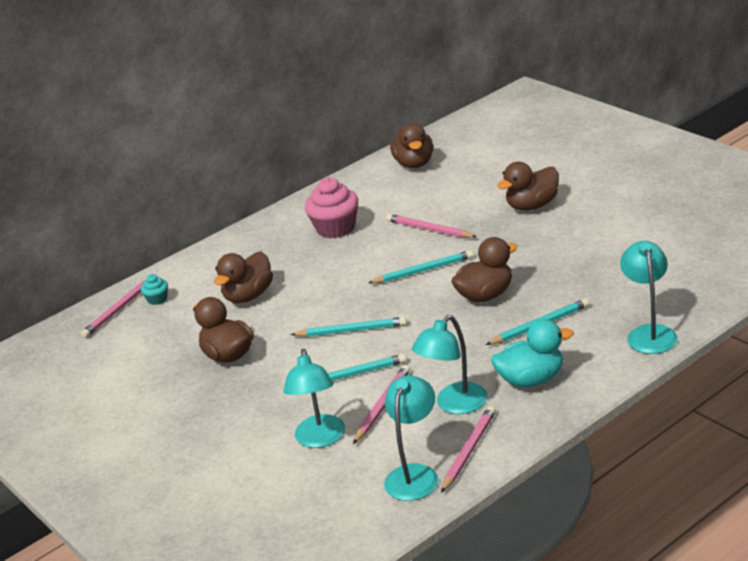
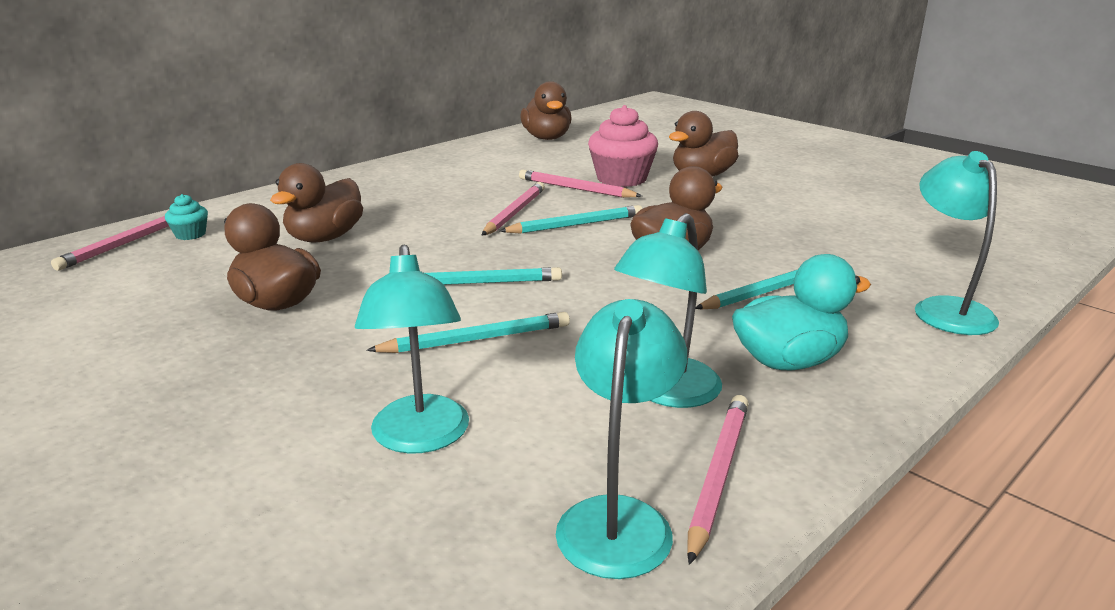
camera: 10 degrees left, 5 degrees down
(335, 228) = (453, 182): pink cupcake -> pink cupcake (621, 179)
(382, 406) = (536, 388): pink pencil -> pink pencil (514, 212)

